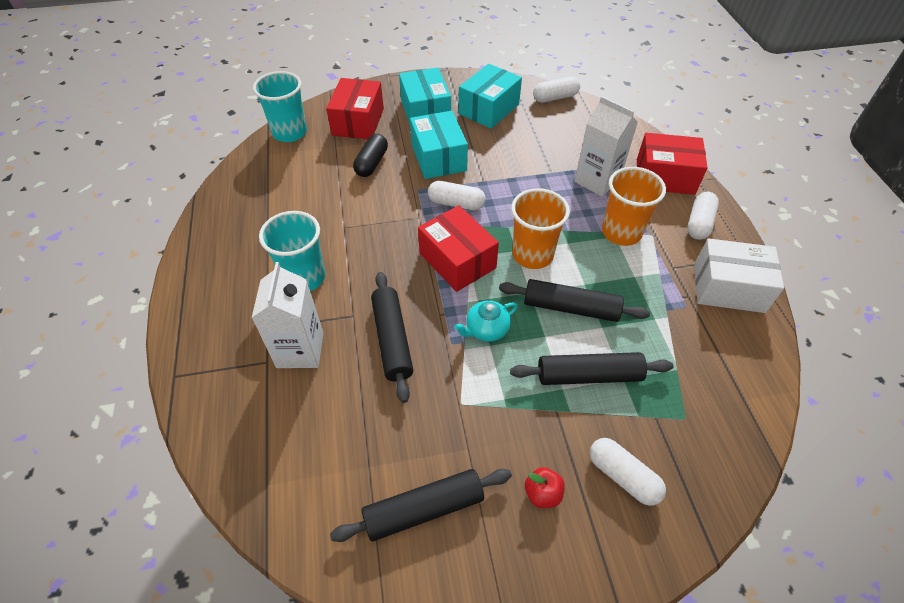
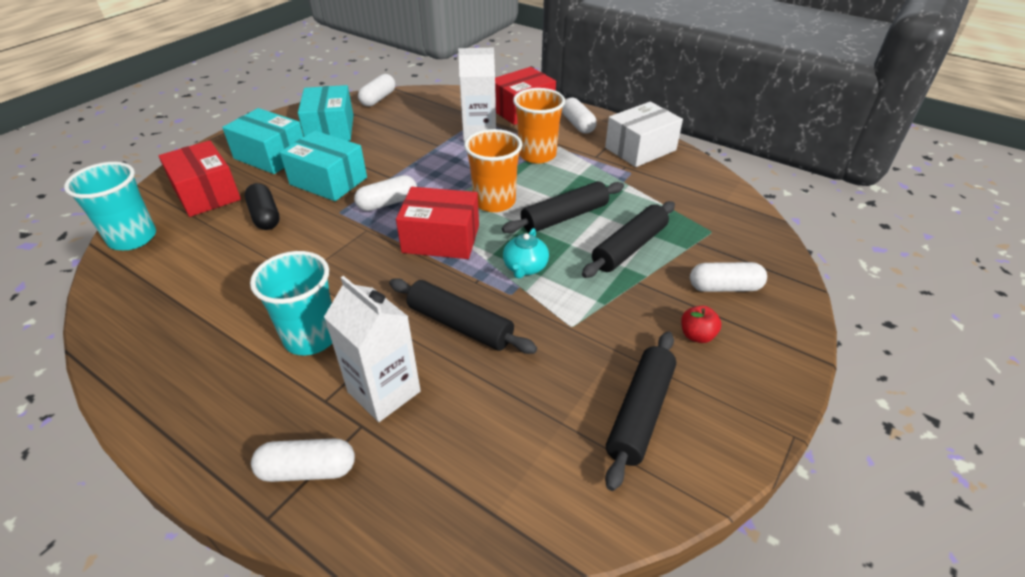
camera: 45 degrees left, 10 degrees down
(216, 365) = (308, 470): none -> white capsule

